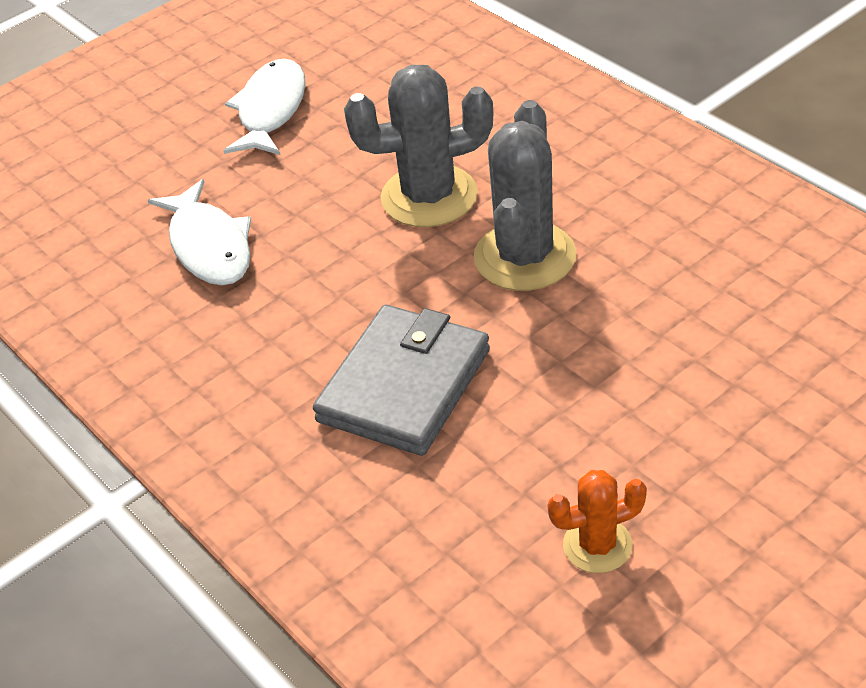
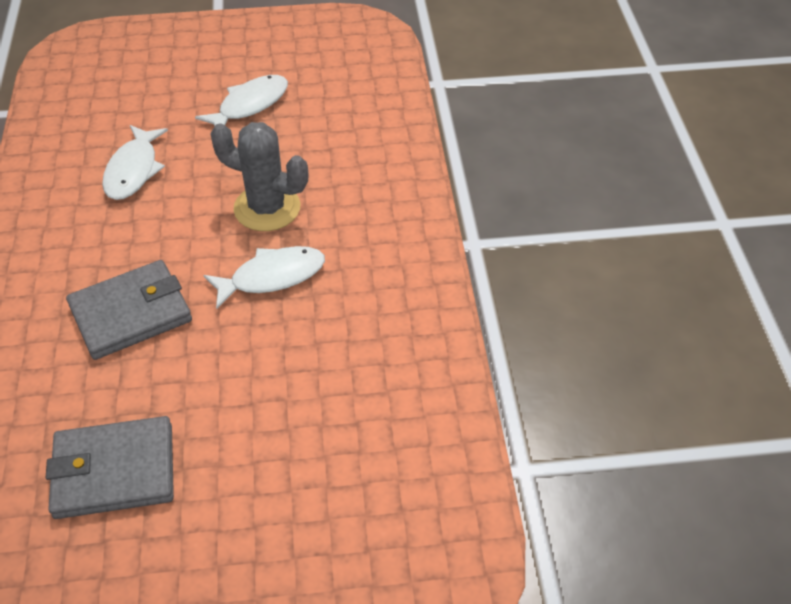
camera: 30 degrees right, 5 degrees up
(525, 257) = (272, 277): grey cactus -> white fish
(597, 545) = (114, 471): orange cactus -> grey wallet

